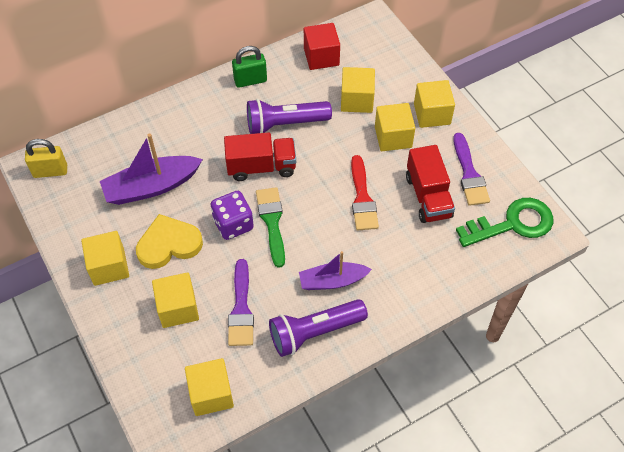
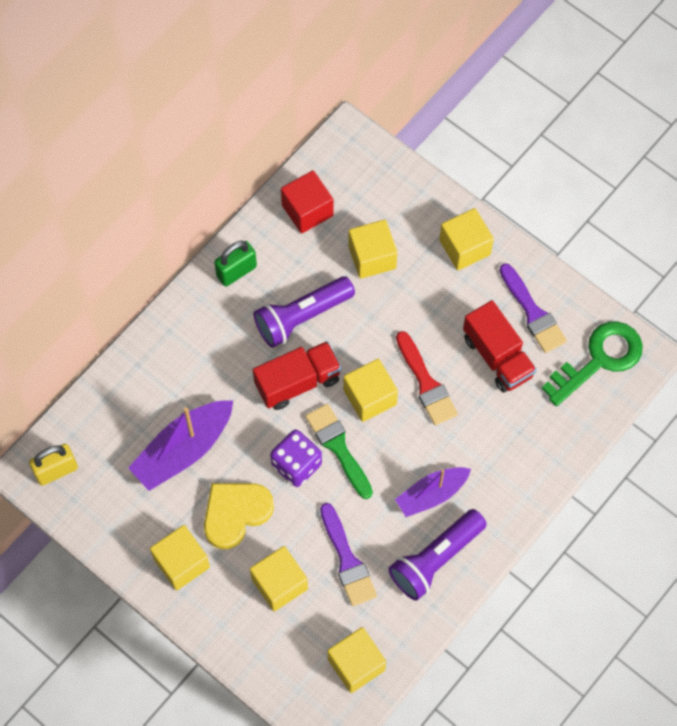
camera: 20 degrees left, 10 degrees up
(393, 137) = (431, 293): yellow cube -> yellow cube (370, 397)

